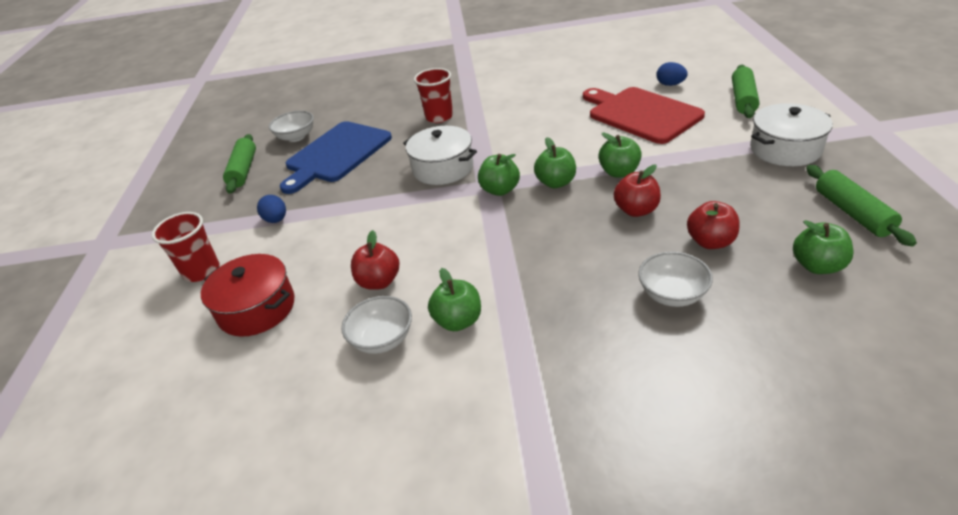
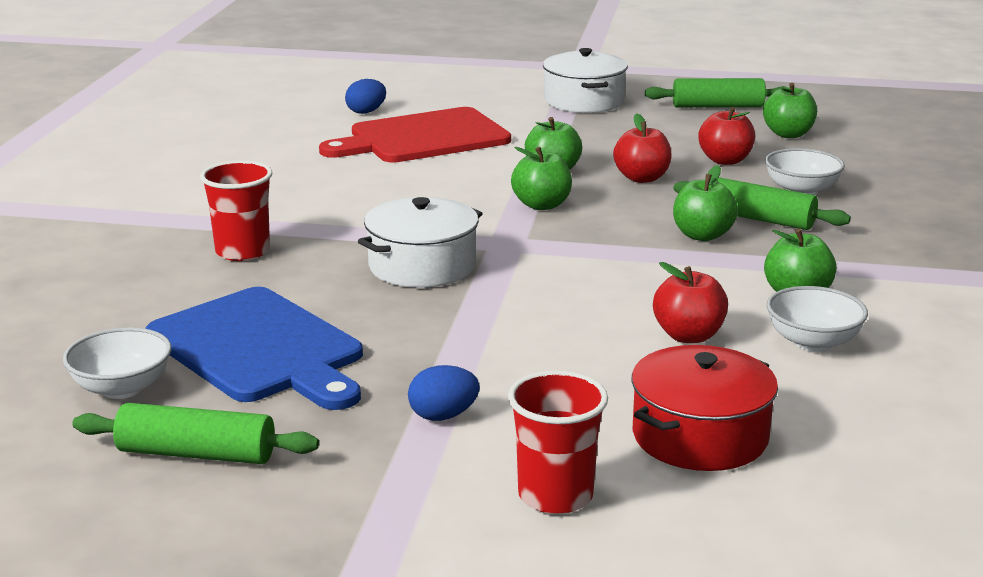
camera: 80 degrees left, 15 degrees down
(500, 190) = (526, 237): green apple -> green apple (702, 235)
(743, 99) = (454, 92): green rolling pin -> green rolling pin (758, 219)

